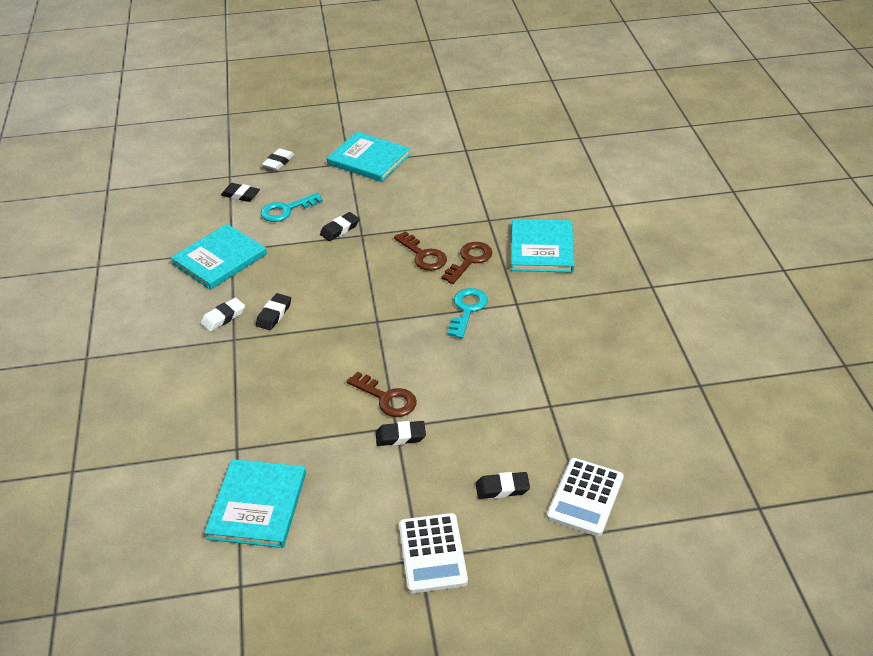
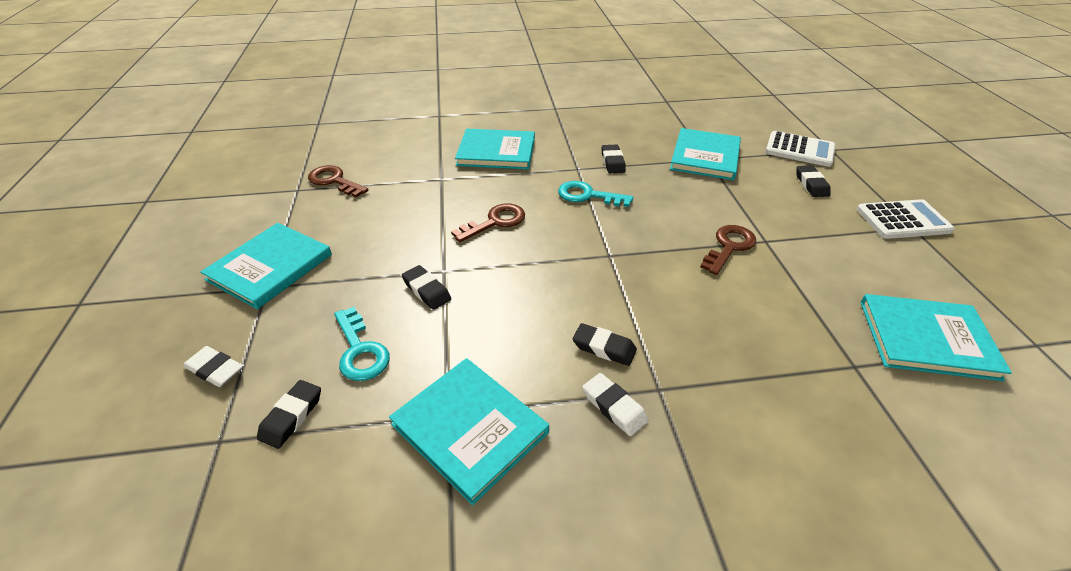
camera: 90 degrees left, 0 degrees up
(400, 436) = (778, 237): black eraser -> black eraser (612, 162)
(469, 260) = (509, 192): brown key -> brown key (334, 181)
(554, 404) = (705, 156): none -> turquoise book

